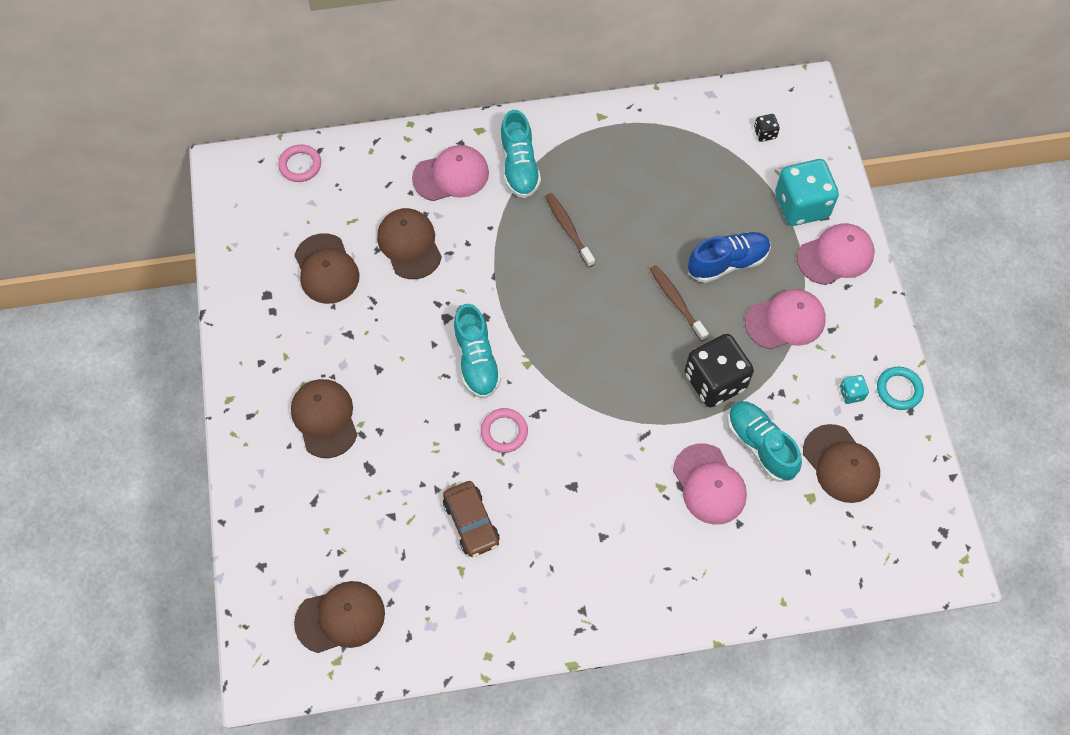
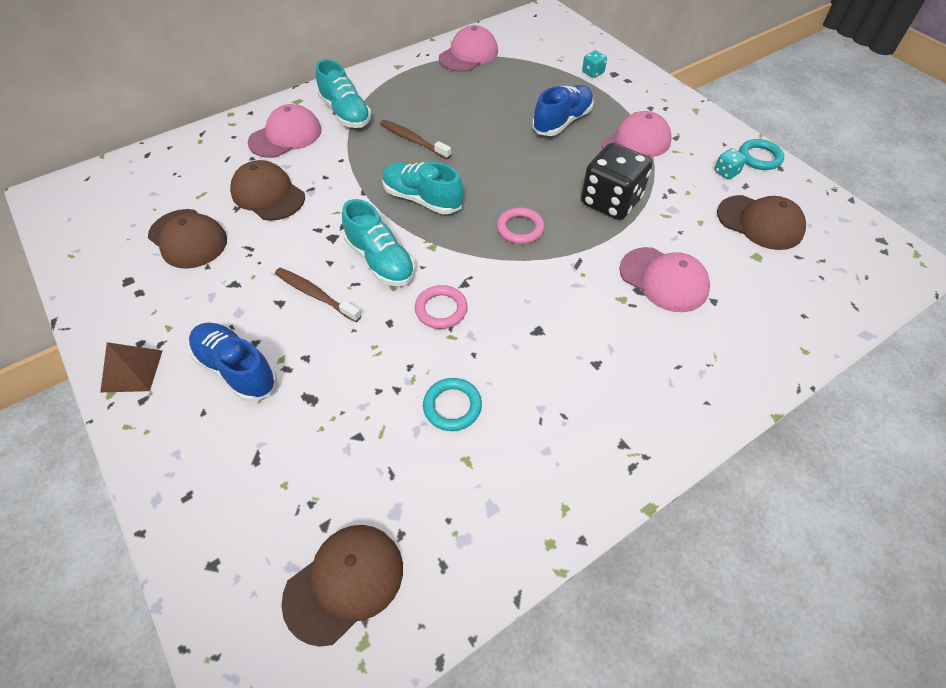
camera: 25 degrees left, 10 degrees down
(248, 386) = (132, 371): none -> brown pyramid
(300, 165) = (130, 170): pink ring -> pink ring (520, 228)
(325, 418) = (236, 369): brown cap -> blue shoe
(471, 522) = (452, 406): brown car -> turquoise ring
(677, 302) = (539, 159): brown toothbrush -> brown toothbrush (316, 295)
(760, 445) = (684, 233): turquoise shoe -> turquoise shoe (422, 199)
(764, 133) = (534, 42): black dice -> none
(801, 205) = (592, 72): turquoise dice -> turquoise dice, size x0.43
(835, 256) = (642, 93): pink cap -> pink cap (468, 54)

